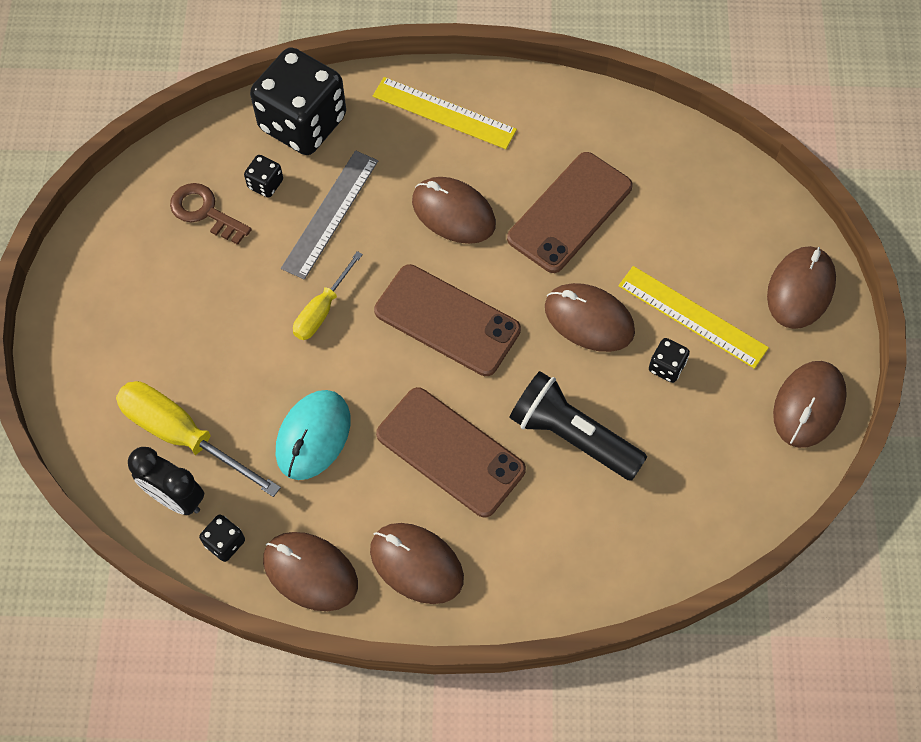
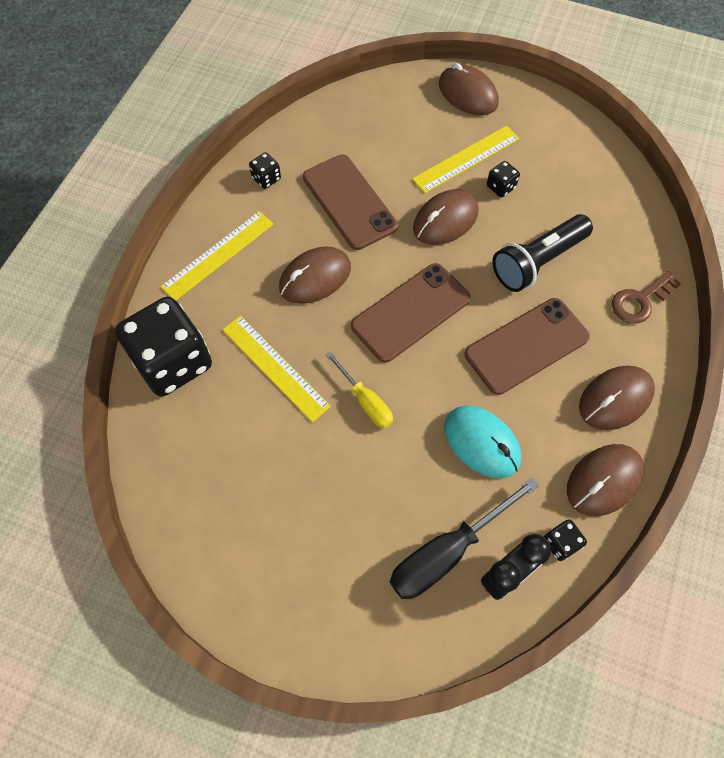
camera: 70 degrees left, 0 degrees up
(182, 435) = (447, 552): yellow screwdriver -> black screwdriver
(204, 212) = (225, 470): brown key -> brown key (640, 301)
(265, 184) = (221, 410): black dice -> black dice (266, 179)
(330, 214) = (275, 367): grey ruler -> yellow ruler
(808, 406) = (556, 120): brown mouse -> none

